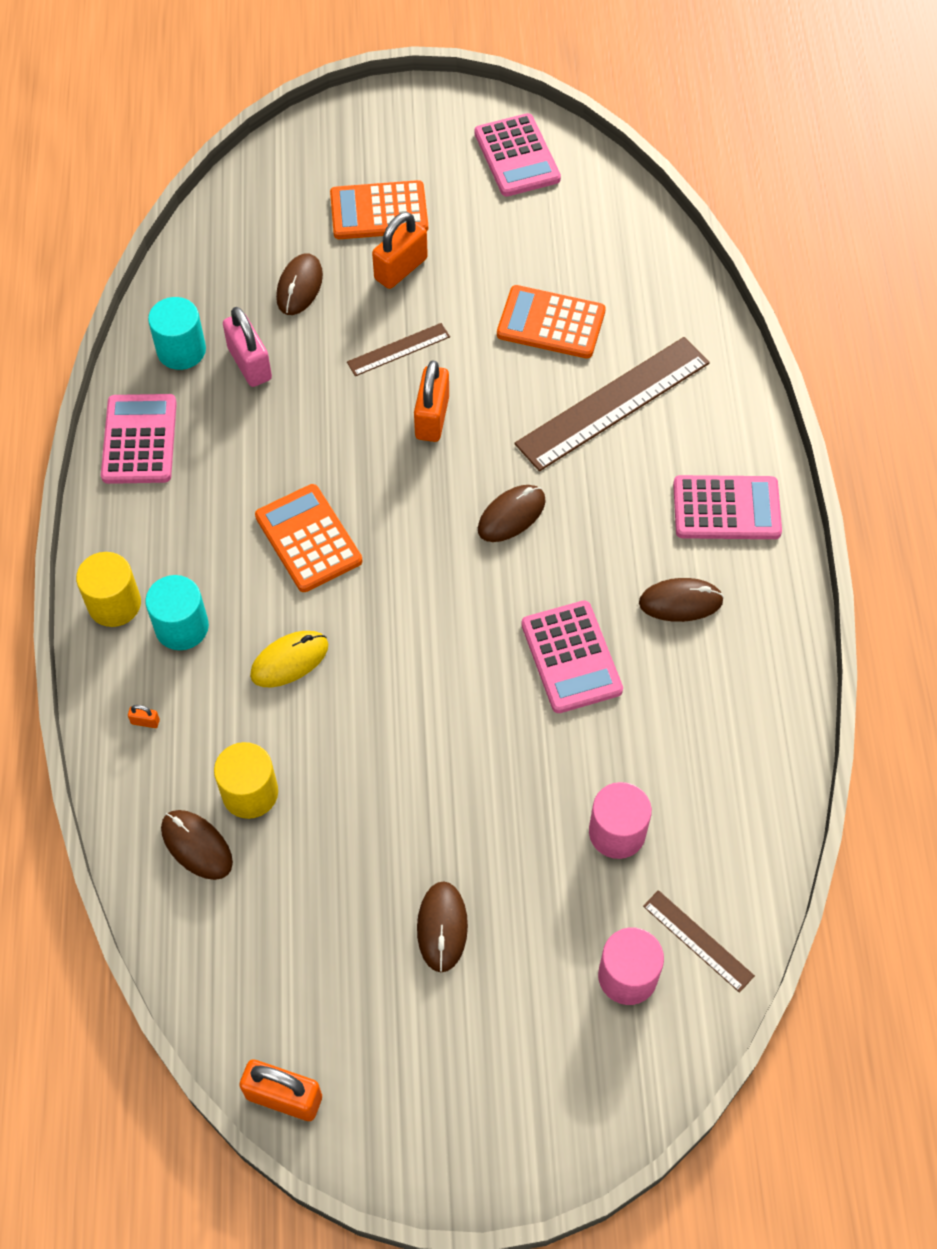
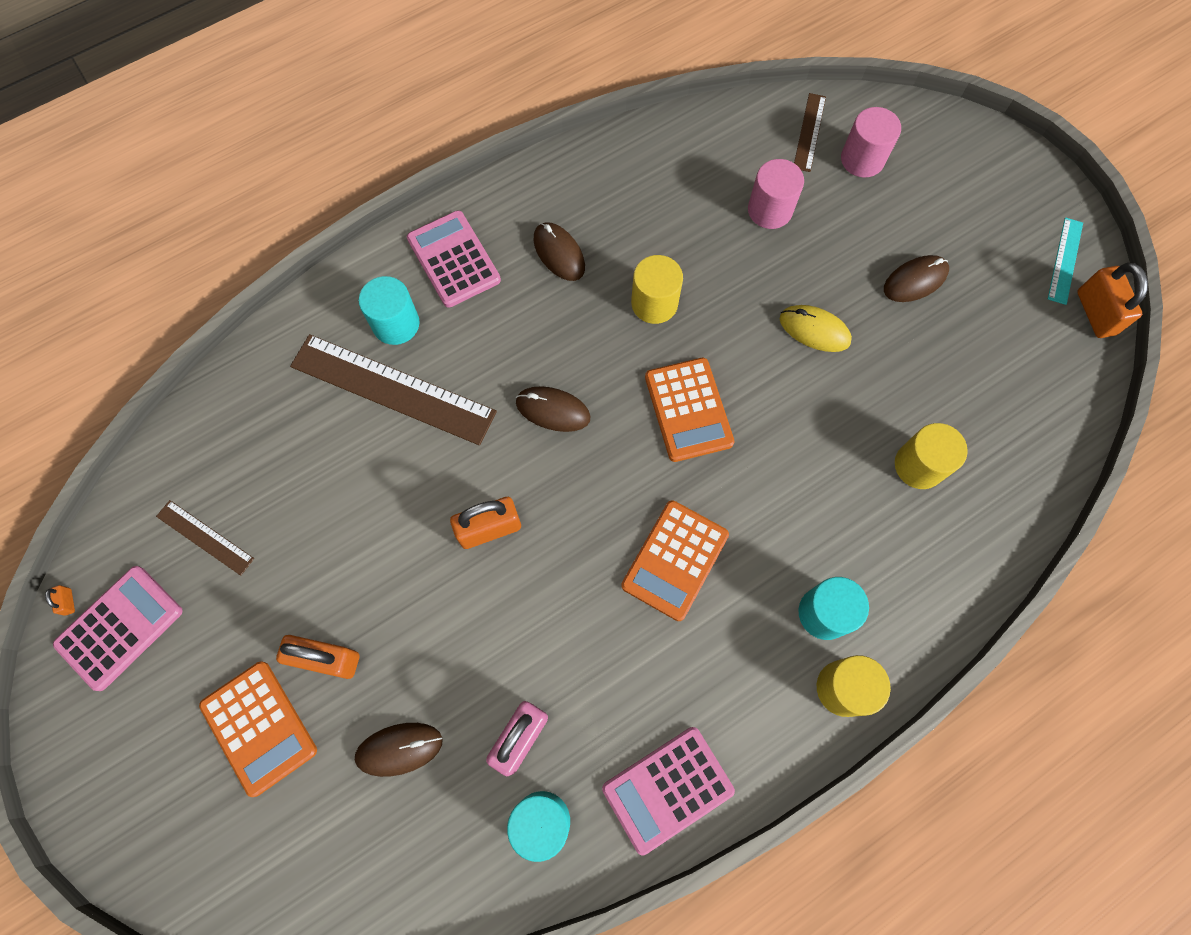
camera: 120 degrees left, 10 degrees up
(145, 721) = (923, 585): orange padlock -> orange padlock (68, 602)
(197, 846) = (985, 478): brown mouse -> none
(289, 660) = (794, 505): yellow mouse -> yellow mouse (814, 330)
(365, 1114) = (1065, 260): none -> turquoise ruler
(398, 349) = (428, 603): brown ruler -> brown ruler (205, 537)
(551, 323) = (327, 483): orange calculator -> orange calculator (688, 410)
(571, 657) = (654, 303): pink calculator -> yellow cylinder
(681, 433) = (396, 324): none -> turquoise cylinder

